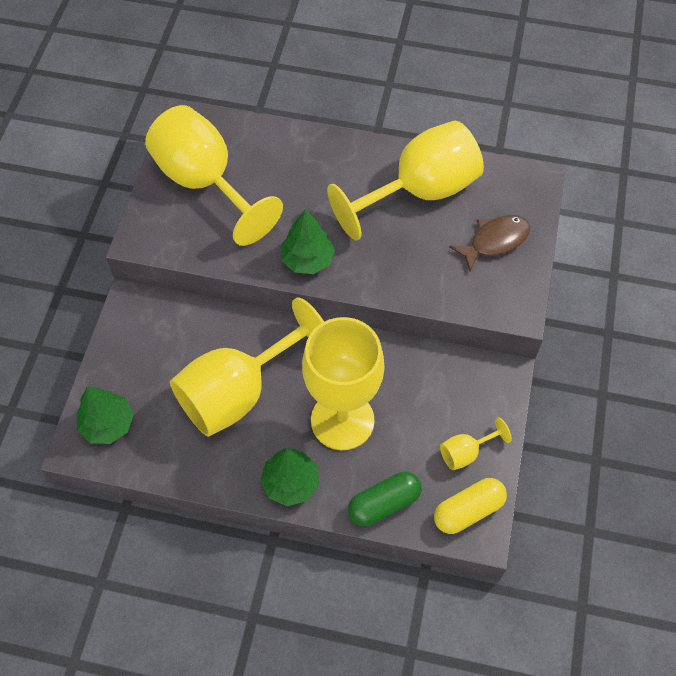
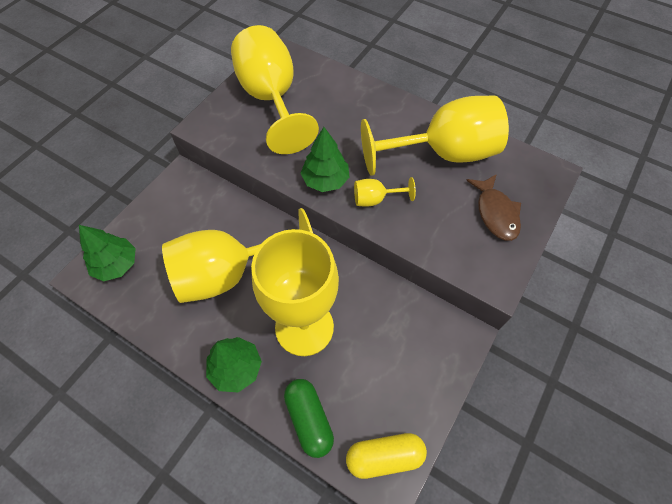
camera: 20 degrees right, 0 degrees up
(384, 504) = (309, 419): green capsule -> green capsule turned 75 degrees clockwise
(466, 452) = (403, 397): yellow goblet -> yellow goblet (375, 199)
(494, 241) = (495, 213): brown fish -> brown fish turned 90 degrees clockwise

